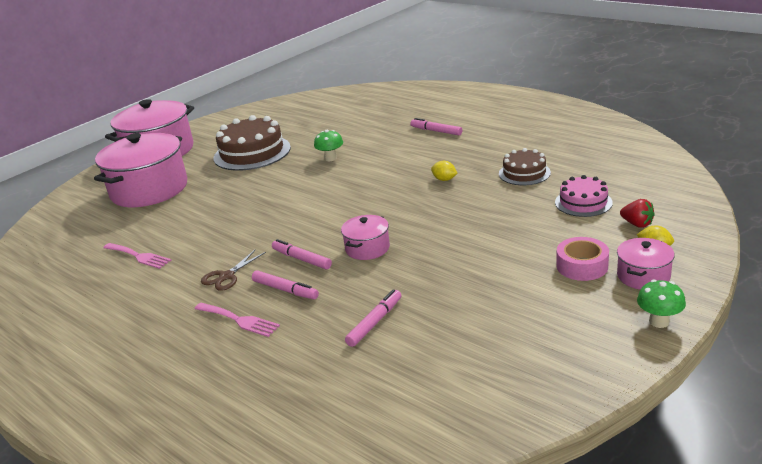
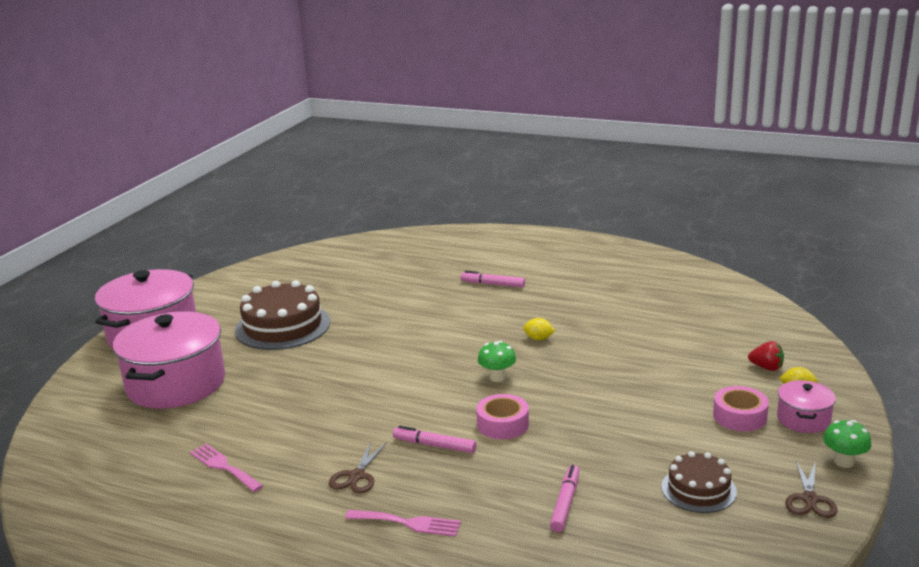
camera: 20 degrees left, 5 degrees down
(138, 256) = (224, 467): pink fork -> pink fork turned 150 degrees counterclockwise
(285, 290) = (439, 482): pink marker -> none
(330, 158) = (388, 325): green mushroom -> green mushroom (497, 377)
(367, 248) = (502, 424): pink pot -> pink tape
(524, 173) = (621, 324): brown cake -> brown cake (698, 489)
(583, 202) = (701, 350): pink cake -> none
(601, 352) = (809, 499): none -> brown scissors

